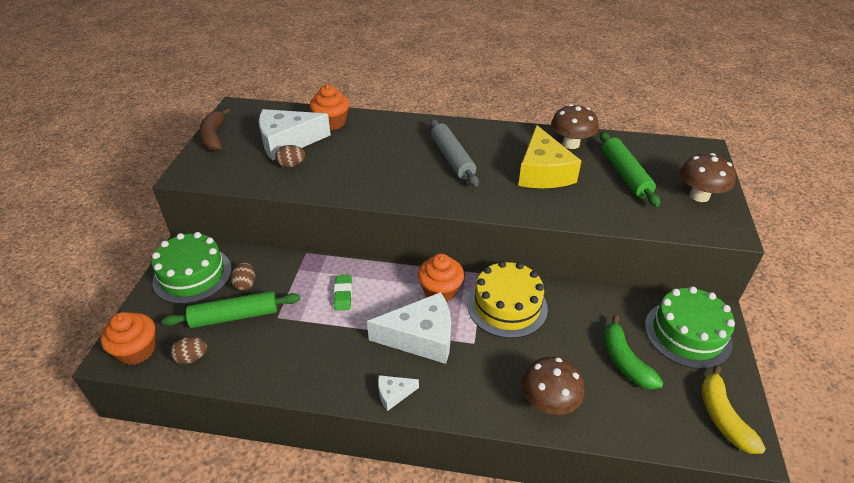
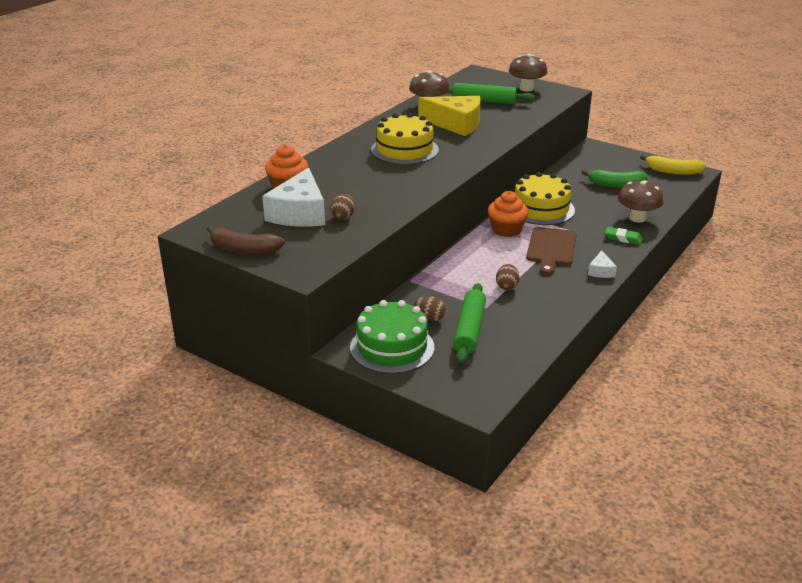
camera: 65 degrees left, 10 degrees down
(137, 350) = (479, 390): orange cupcake -> none
(192, 358) = (508, 359): brown egg -> brown egg (506, 286)
(343, 294) = (480, 272): green eraser -> green eraser (623, 238)
(421, 337) = (551, 248): white cheese -> brown cutting board
(452, 158) = (404, 150): grey rolling pin -> yellow cake
(687, 334) = (605, 160): green cake -> none

